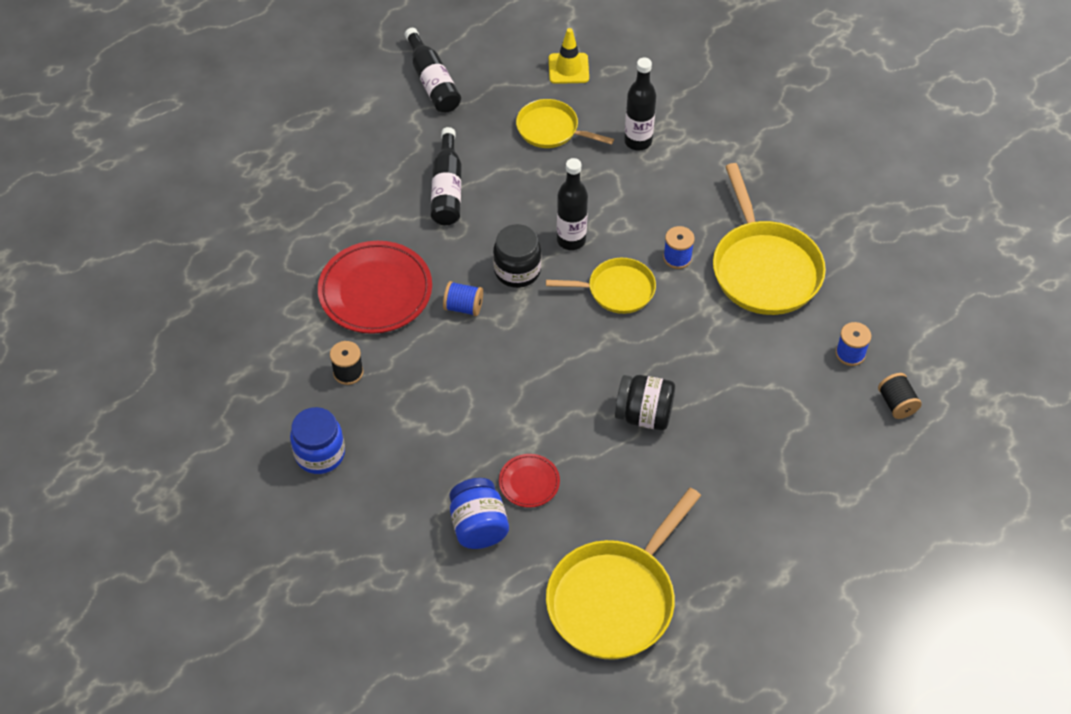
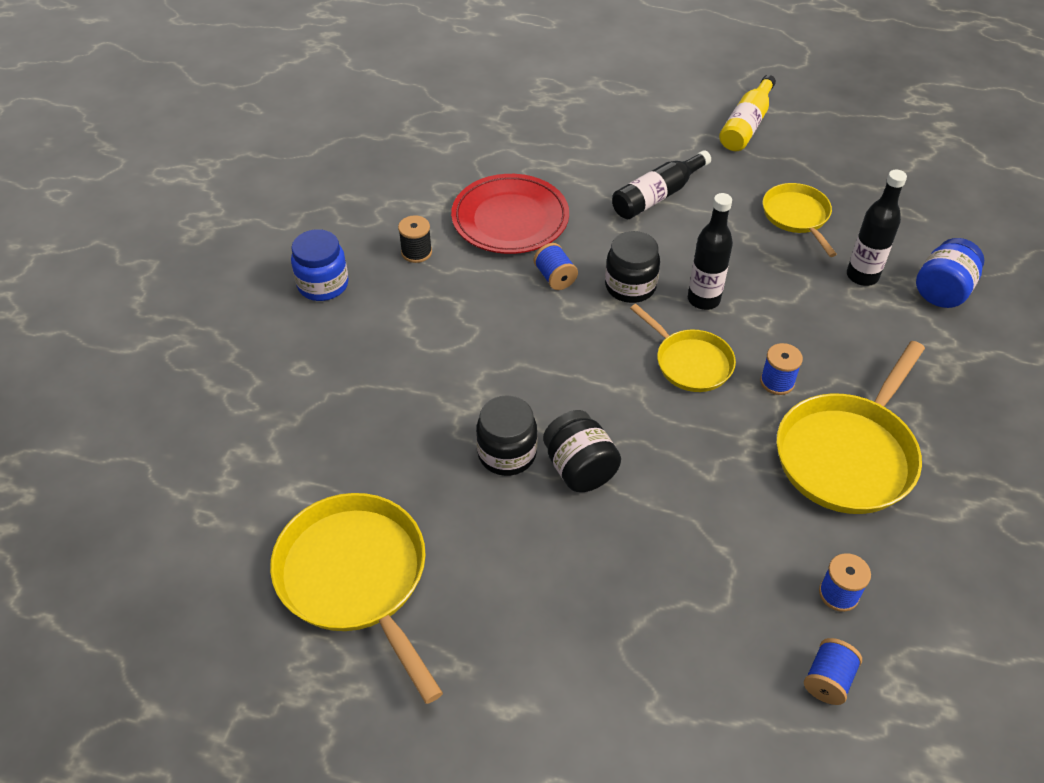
camera: 50 degrees right, 5 degrees down
(432, 81) = (746, 125): black bottle -> yellow bottle
(478, 526) = (345, 427): blue jar -> blue jar (942, 291)
(529, 482) = (423, 432): red plate -> none
(568, 68) = (872, 188): yellow traffic cone -> none
(594, 446) = (507, 454): none -> black jar
(615, 599) = (356, 578): yellow pan -> yellow pan turned 60 degrees clockwise
(896, 404) = (828, 680): black spool -> blue spool

